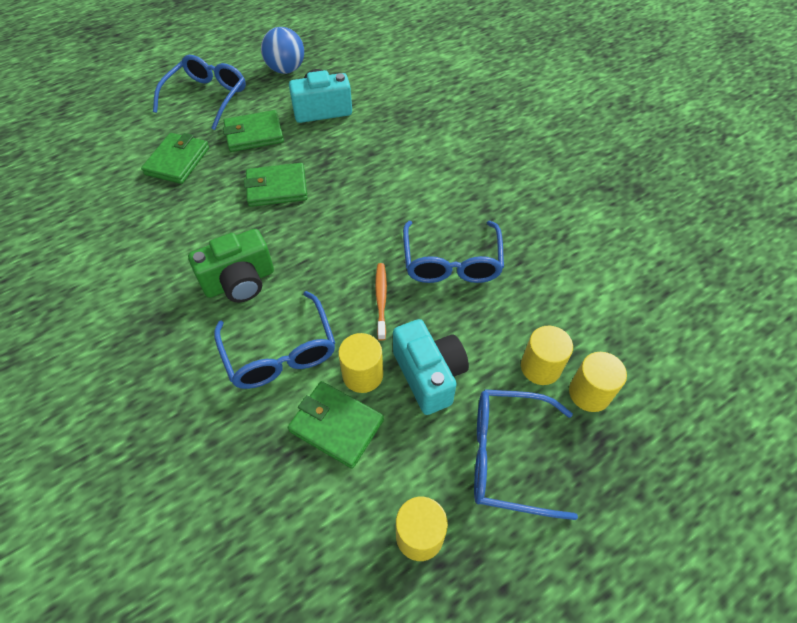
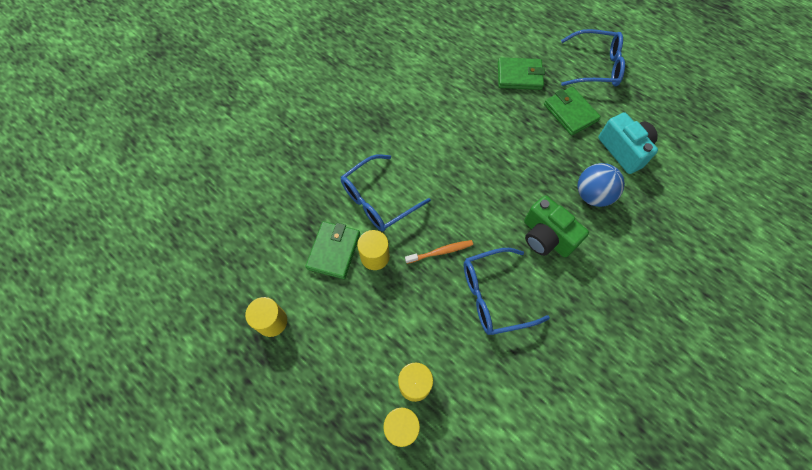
camera: 75 degrees right, 10 degrees up
(240, 282) = (426, 156): green camera -> green camera (546, 237)
(277, 188) = (520, 148): green wallet -> none
(286, 69) = (660, 107): blue ball -> blue ball (592, 195)
(429, 375) = (386, 301): turquoise camera -> none
(507, 456) = (336, 369): blue glasses -> none

